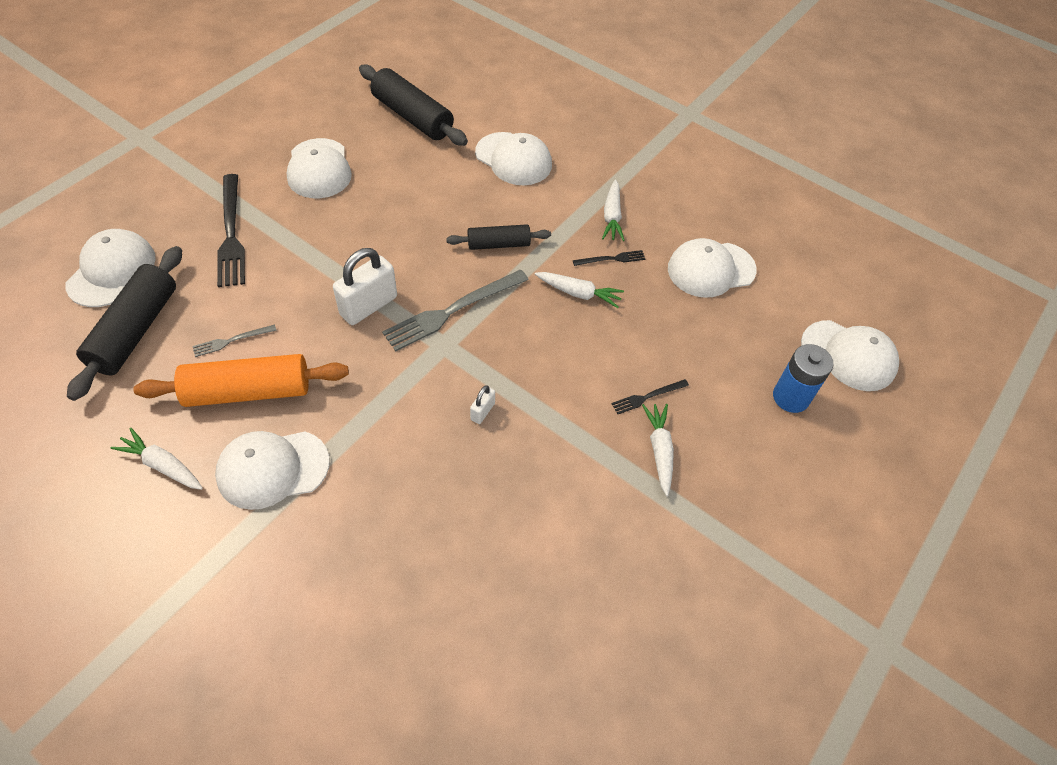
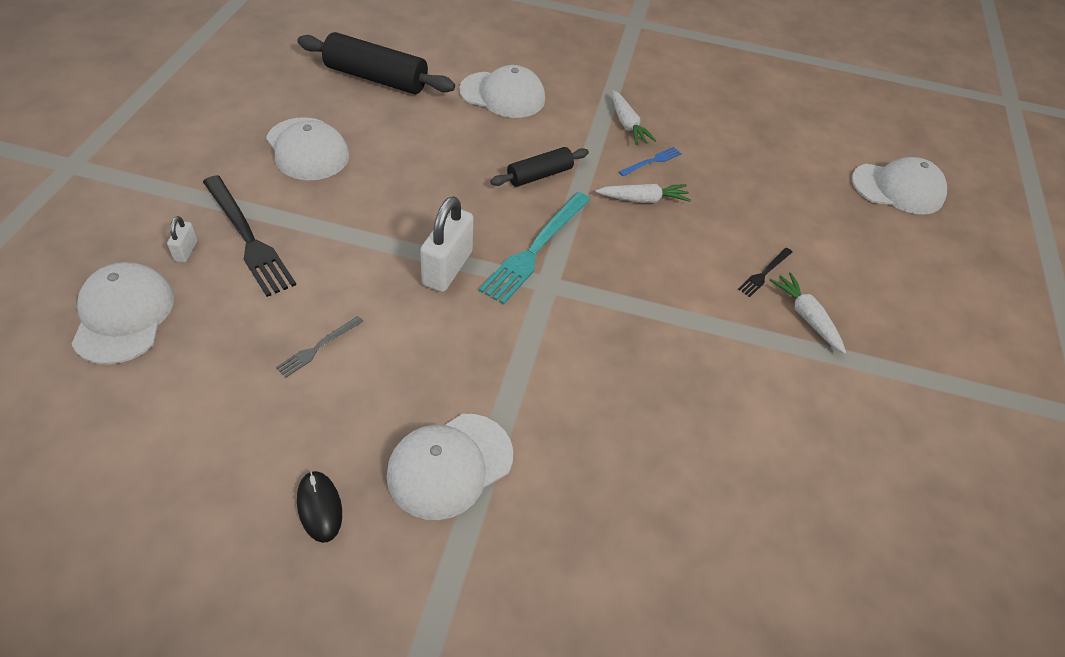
camera: 25 degrees left, 5 degrees down
(135, 330) = (194, 371): black rolling pin -> none
(162, 465) = (319, 507): white carrot -> black mouse
(248, 392) = (371, 394): orange rolling pin -> none
(452, 311) = (536, 249): grey fork -> turquoise fork
(482, 411) = (627, 334): white padlock -> white padlock (186, 251)
(611, 259) = (652, 161): black fork -> blue fork
(711, 269) = (742, 148): white cap -> none
(790, 397) = (878, 236): blue battery -> none

